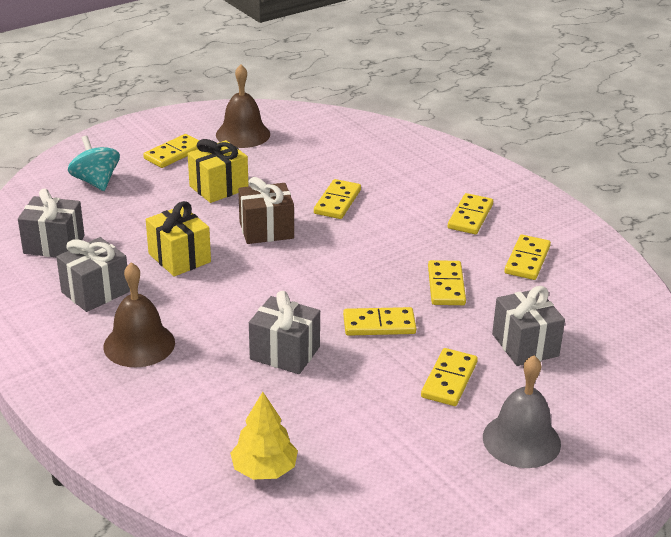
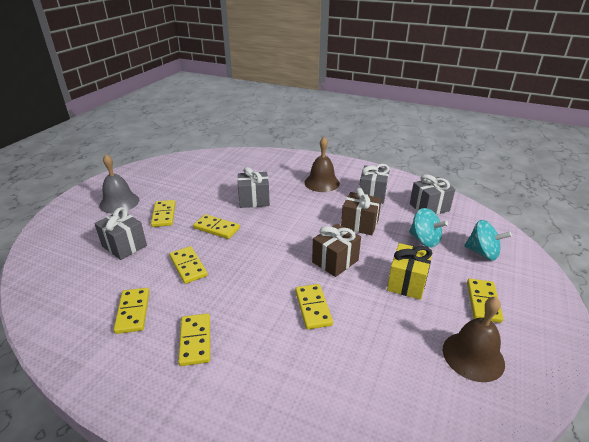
camera: 150 degrees right, 0 degrees up
(133, 213) = (424, 240): none -> turquoise spinning top
(179, 258) = (359, 224): yellow gift -> brown gift
(264, 469) = (226, 164): yellow tree -> none
(379, 324) = (216, 228): yellow domino -> yellow domino turned 60 degrees clockwise

